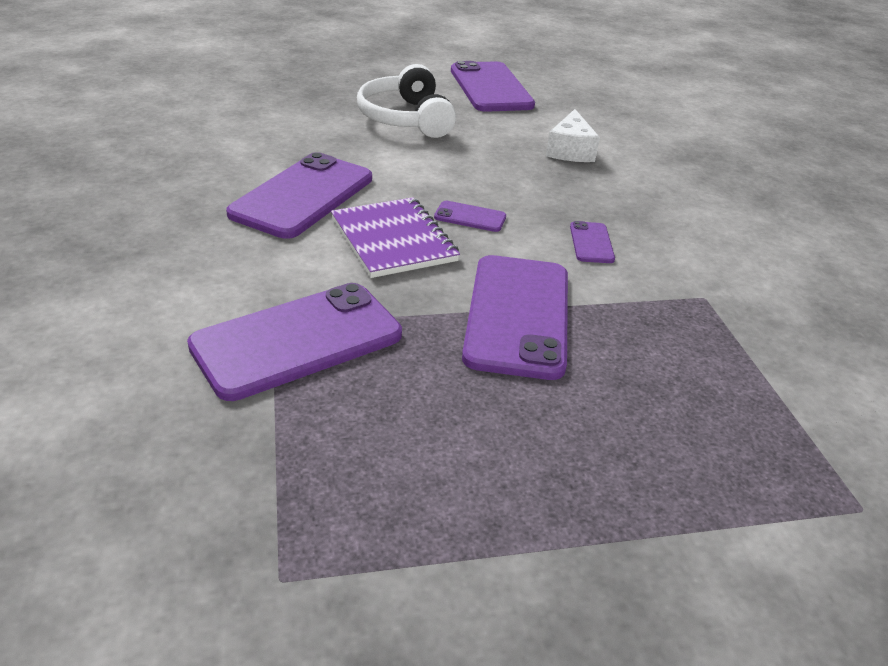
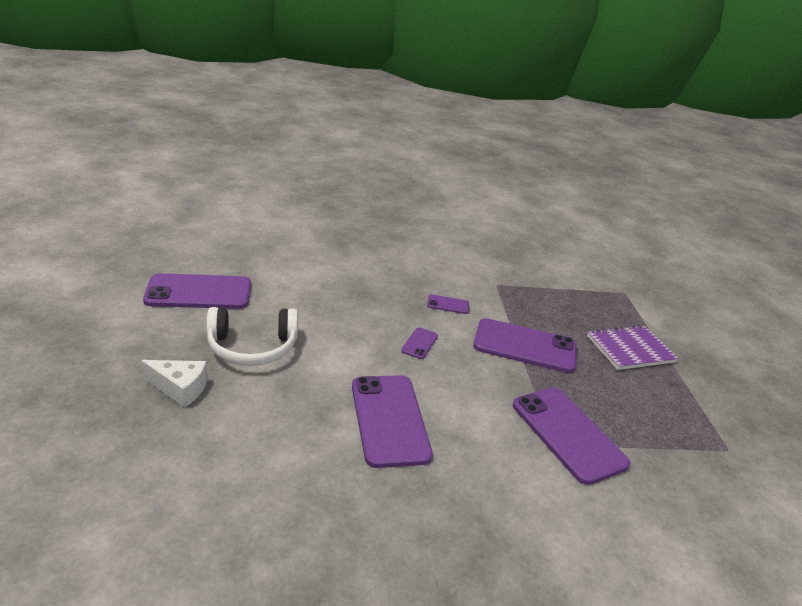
camera: 85 degrees left, 5 degrees down
(303, 196) = (389, 420): purple phone -> purple phone turned 45 degrees clockwise
(393, 240) = (451, 381): purple notebook -> purple notebook (630, 349)
(570, 150) = (326, 283): white cheese -> white cheese (180, 388)

